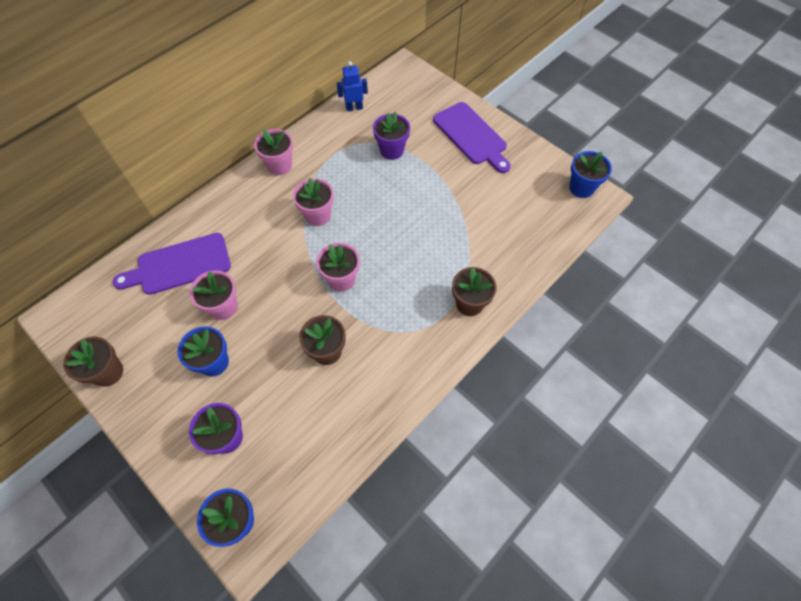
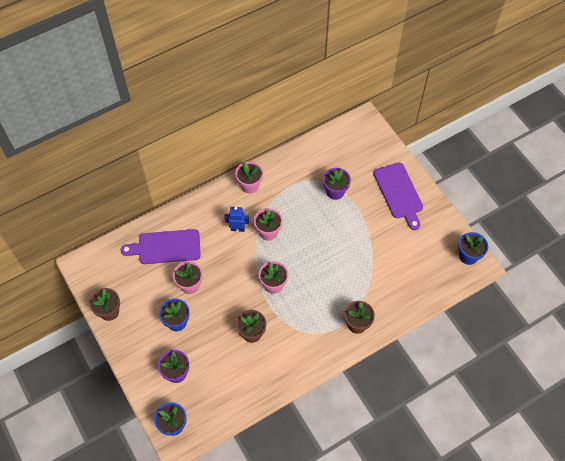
camera: 15 degrees right, 0 degrees up
(354, 107) = (316, 148): blue robot -> blue robot (237, 228)

